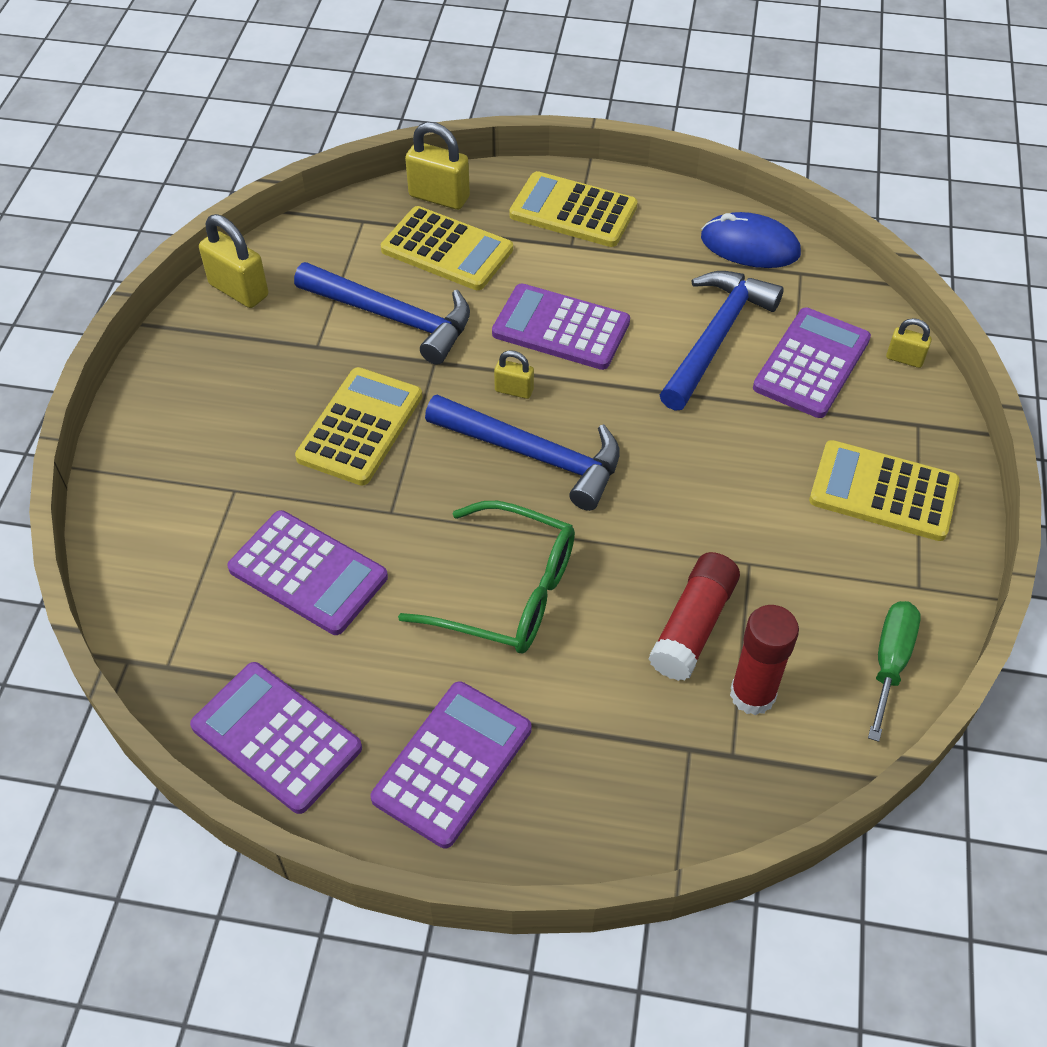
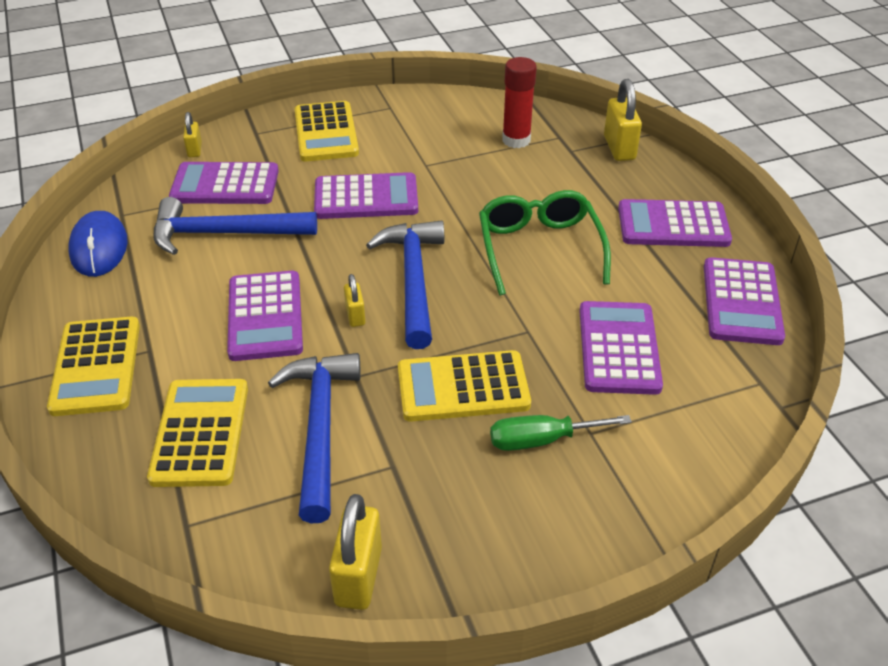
camera: 120 degrees left, 10 degrees down
(439, 197) = (115, 477): yellow padlock -> yellow padlock (619, 148)
(693, 626) = (491, 171): red glue stick -> none
(711, 475) = (366, 198): none -> purple calculator
(890, 662) = (451, 105): green screwdriver -> green screwdriver (541, 440)

